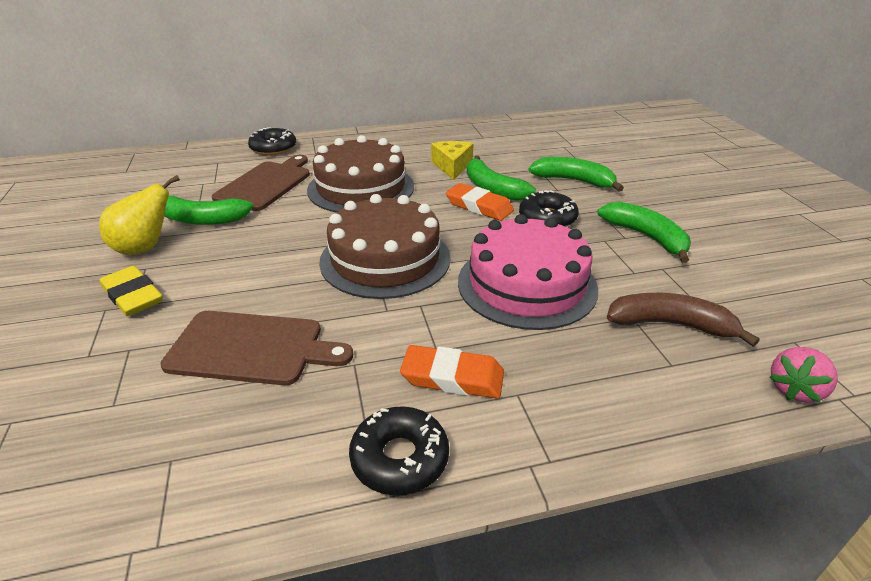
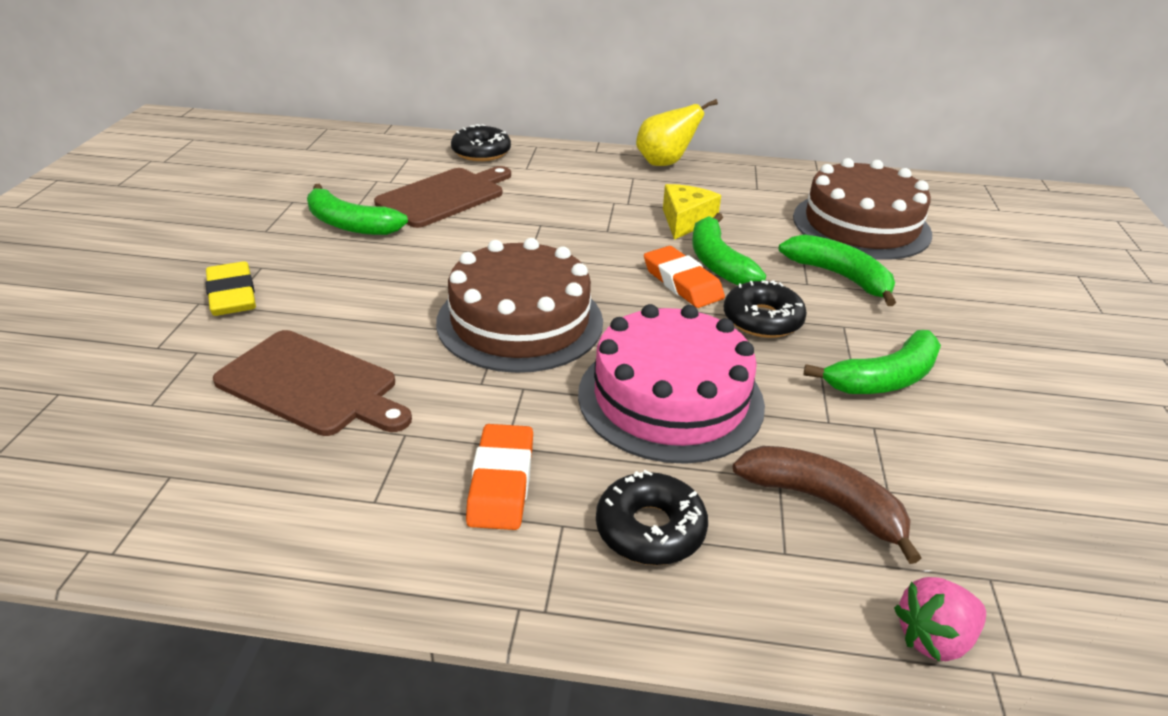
camera: 20 degrees right, 0 degrees up
(145, 248) = (274, 244): yellow pear -> yellow pear (665, 163)
(361, 188) = (551, 225): brown cake -> brown cake (861, 225)
(399, 458) = (384, 550): black donut -> black donut (650, 529)
(452, 377) = (501, 482): orange eraser -> orange eraser turned 60 degrees clockwise
(646, 237) = (884, 379): green banana -> green banana turned 75 degrees clockwise

